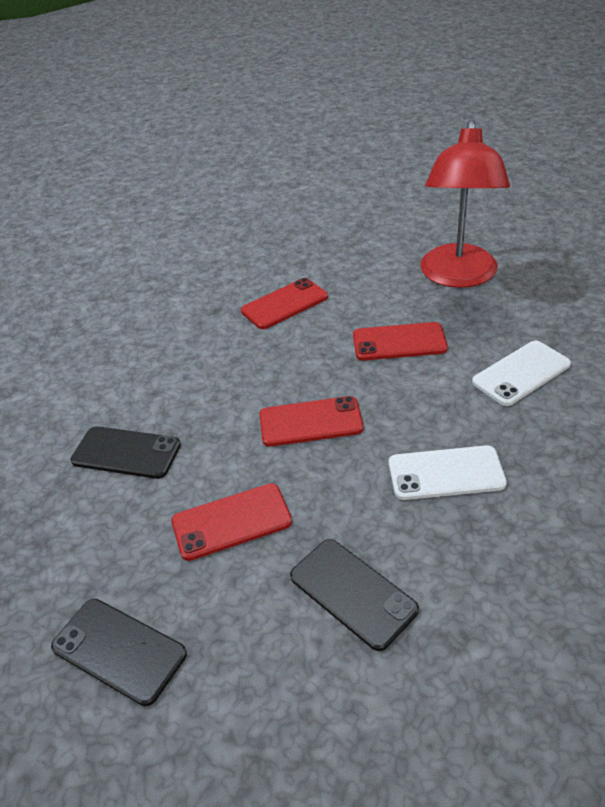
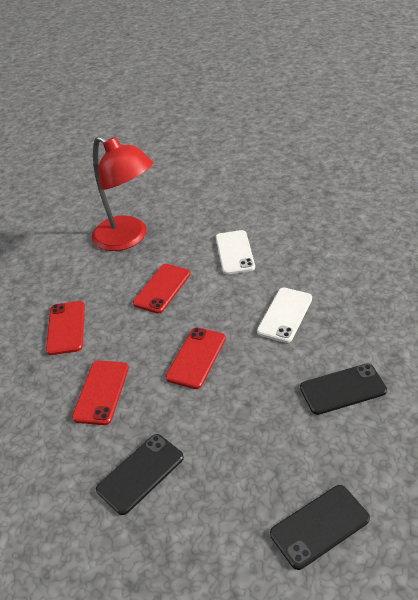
camera: 60 degrees left, 0 degrees up
(231, 521) = (252, 429): red phone -> red phone (101, 392)

